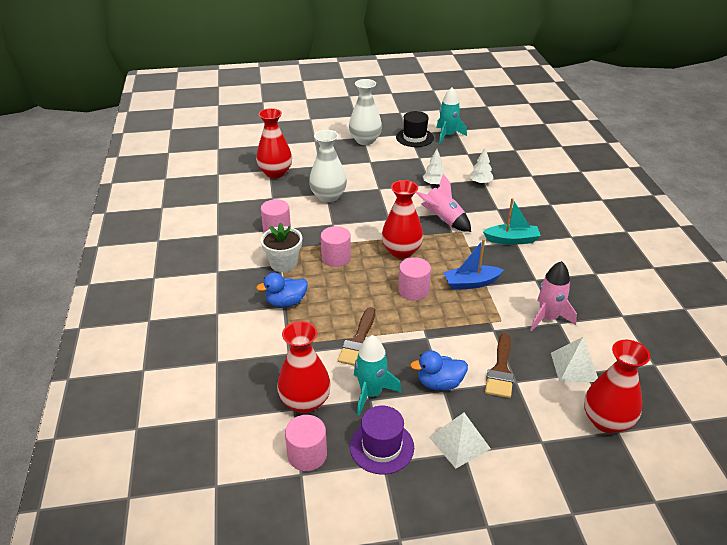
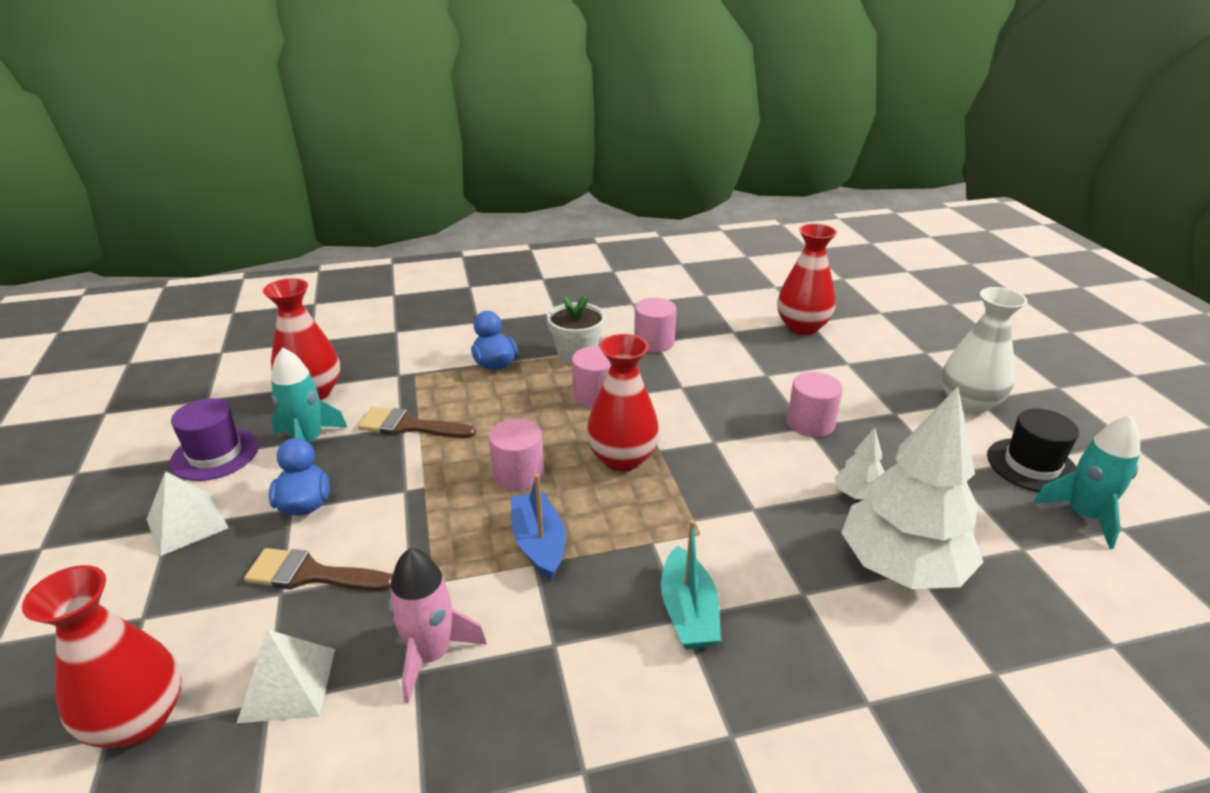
camera: 85 degrees right, 5 degrees down
(307, 455) = (231, 401): pink cylinder -> pink cylinder (810, 423)
(328, 196) = (757, 377): white vase -> none
(443, 220) = (732, 508): pink rocket -> none
(480, 182) = (901, 568): white tree -> white tree, size x2.31

